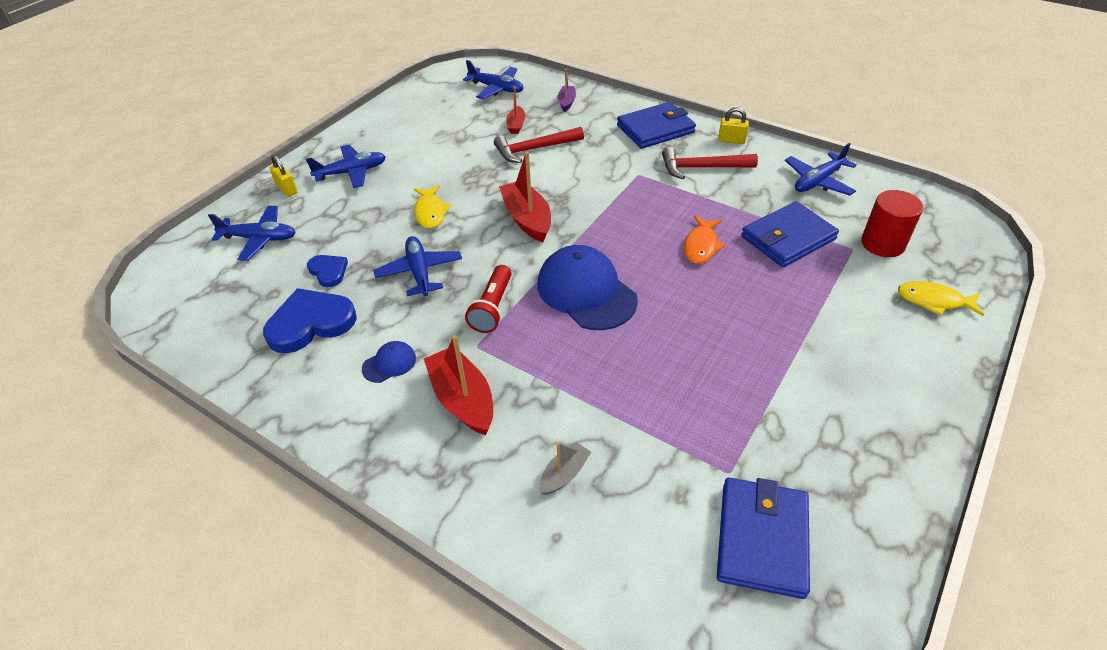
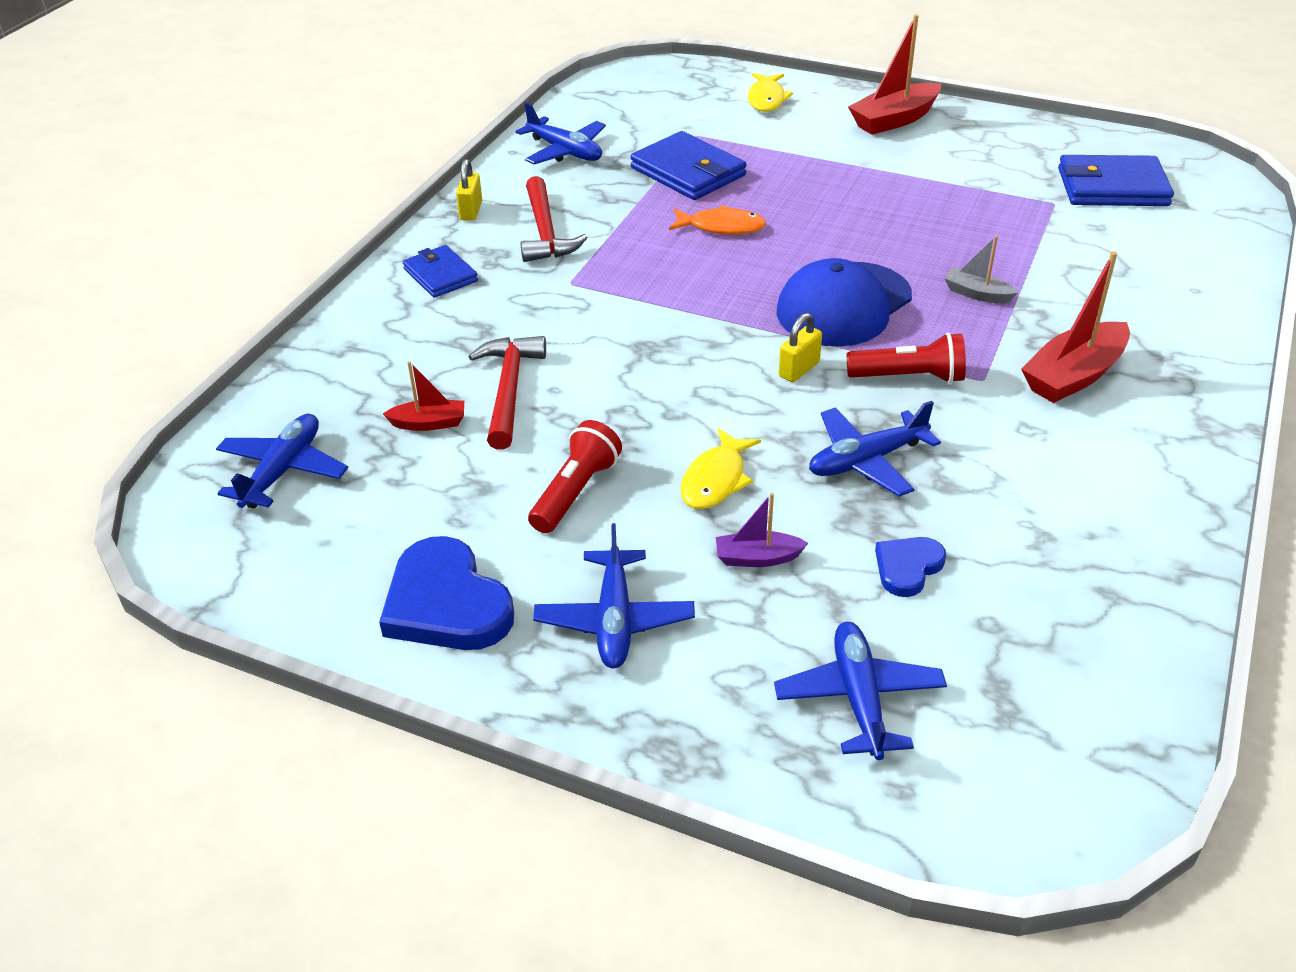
camera: 100 degrees left, 5 degrees down
(287, 189) = (692, 711): yellow padlock -> yellow padlock (799, 369)
(310, 323) = (1028, 553): blue heart -> blue heart (446, 603)
(351, 172) = (614, 620): blue plane -> blue plane turned 150 degrees counterclockwise
(389, 363) = (1056, 450): blue cap -> none
(430, 212) = (716, 480): yellow fish -> yellow fish turned 135 degrees clockwise
(443, 166) = (576, 492): none -> red flashlight
(527, 219) = (705, 373): red boat -> red boat (894, 120)
(535, 149) = (508, 390): red hammer -> red hammer turned 150 degrees counterclockwise
(564, 474) = (1123, 292): grey boat -> grey boat (977, 294)
(566, 102) = (348, 373): purple boat -> purple boat (757, 558)
(655, 129) = (440, 275): blue wallet -> blue wallet, size x0.63
(882, 243) = (681, 119): red cylinder -> none

